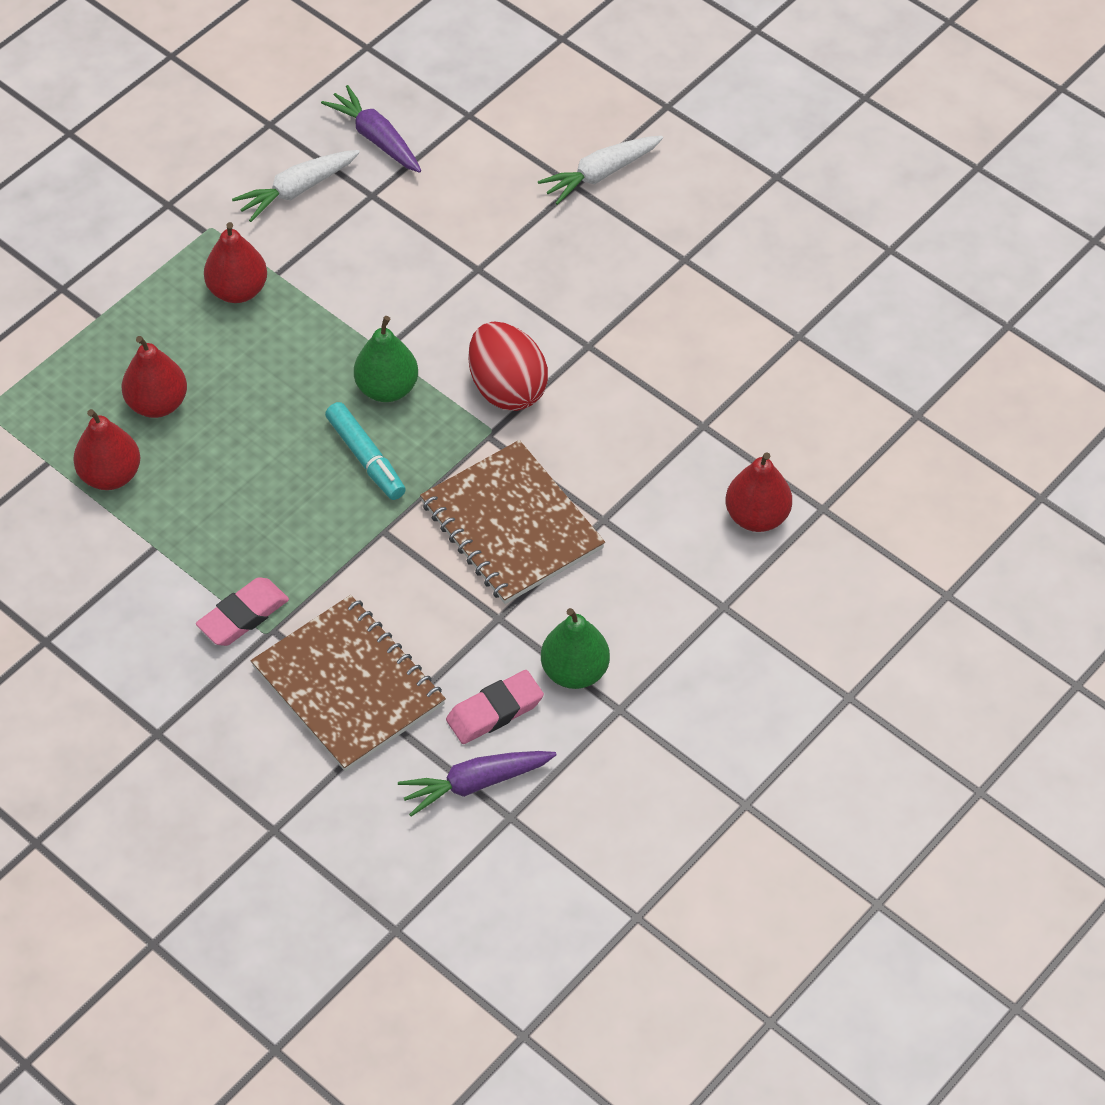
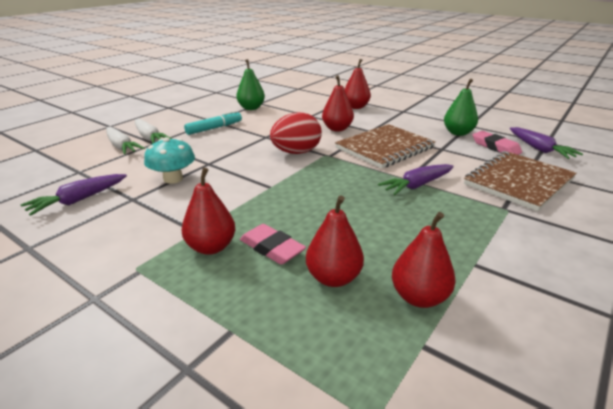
camera: 95 degrees left, 25 degrees down
(243, 616) = (503, 219): pink eraser -> pink eraser (272, 248)
(297, 190) = (113, 228): white carrot -> white carrot (121, 146)
(358, 538) = (417, 185): none -> purple carrot
(366, 458) = (356, 187): turquoise marker -> turquoise marker (214, 128)
(387, 388) = (301, 183): green pear -> green pear (251, 108)
(426, 230) = (173, 179): none -> turquoise mushroom
(618, 463) = (337, 129): none -> red pear

